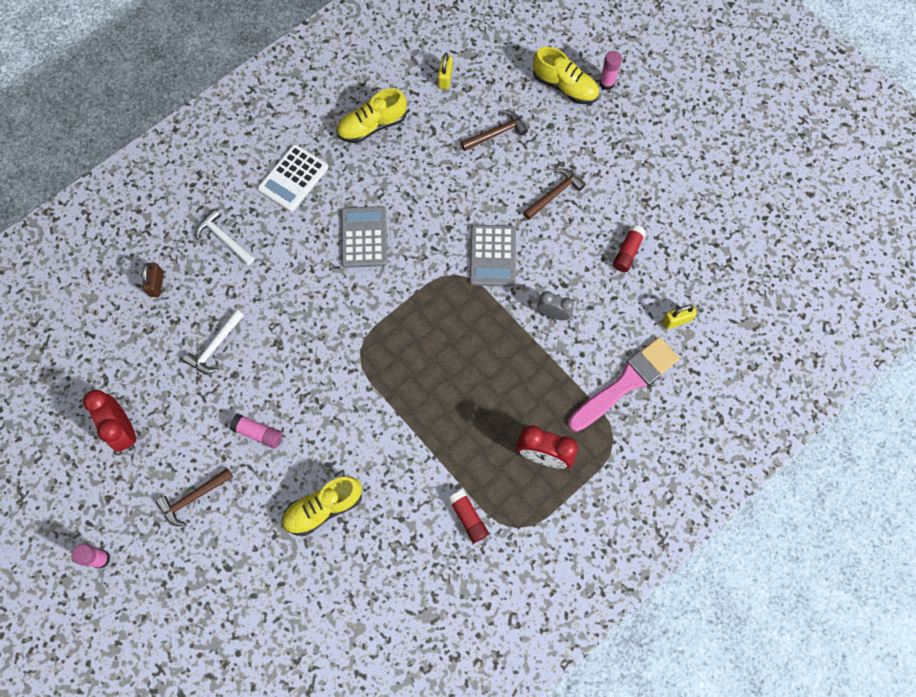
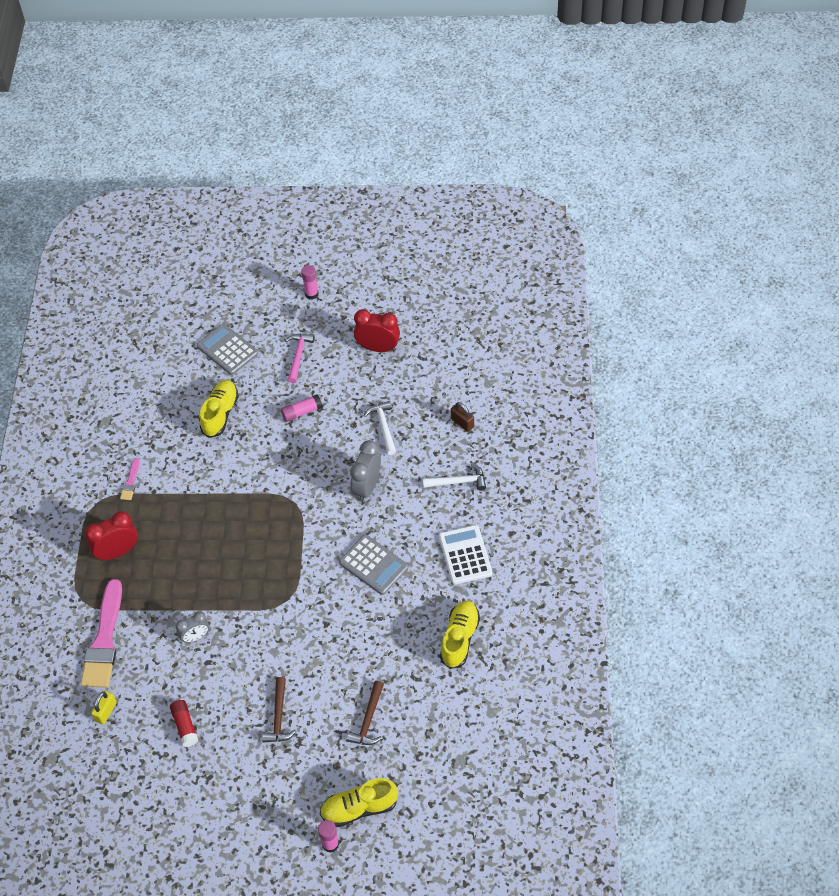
camera: 135 degrees right, 15 degrees down
(193, 498) = (298, 356): brown hammer -> pink hammer
(292, 306) = (367, 487): none -> grey clock
(445, 78) = (453, 724): yellow padlock -> none
(468, 518) = (130, 482): red glue stick -> pink brush
(492, 256) = (276, 634): grey calculator -> grey calculator (227, 350)

